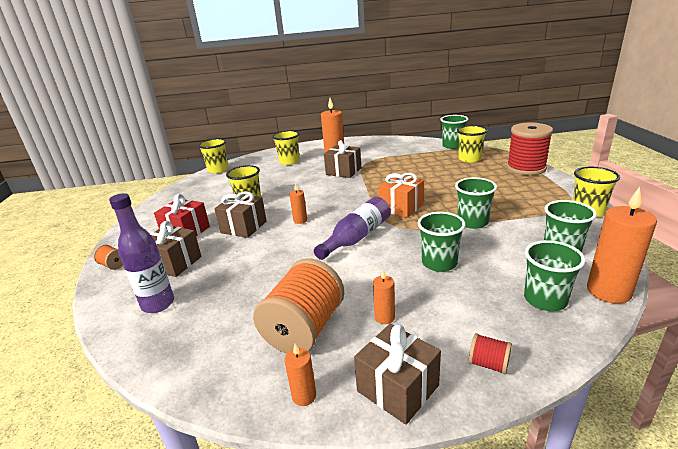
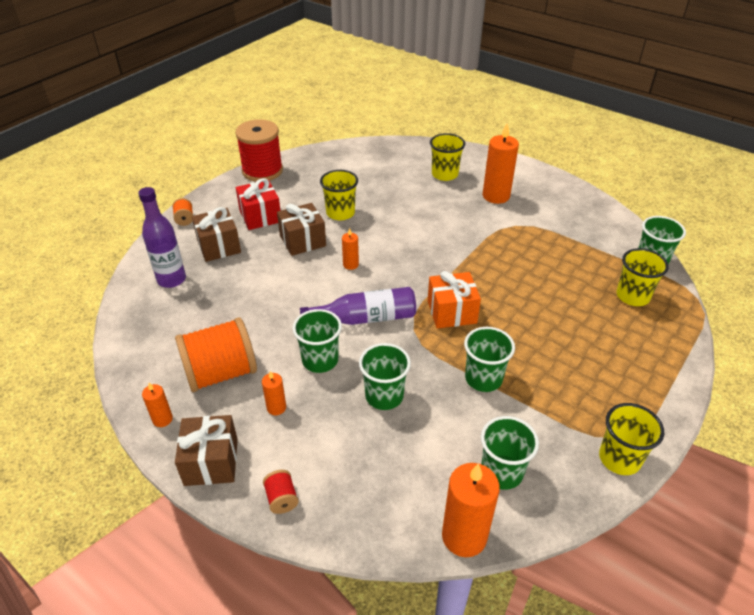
camera: 40 degrees right, 15 degrees up
(218, 170) = (370, 146): yellow cup -> none
(343, 171) = (473, 224): brown gift -> none
(526, 168) = (671, 356): red spool -> red spool (262, 171)
(545, 300) = (402, 496): green cup -> green cup (320, 360)

